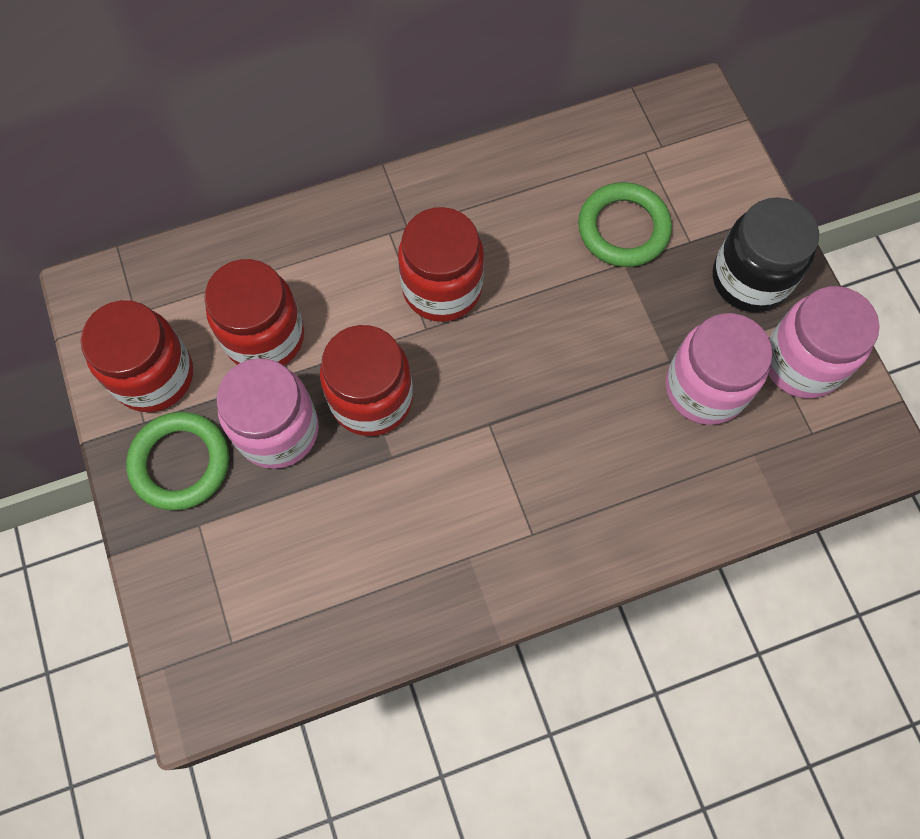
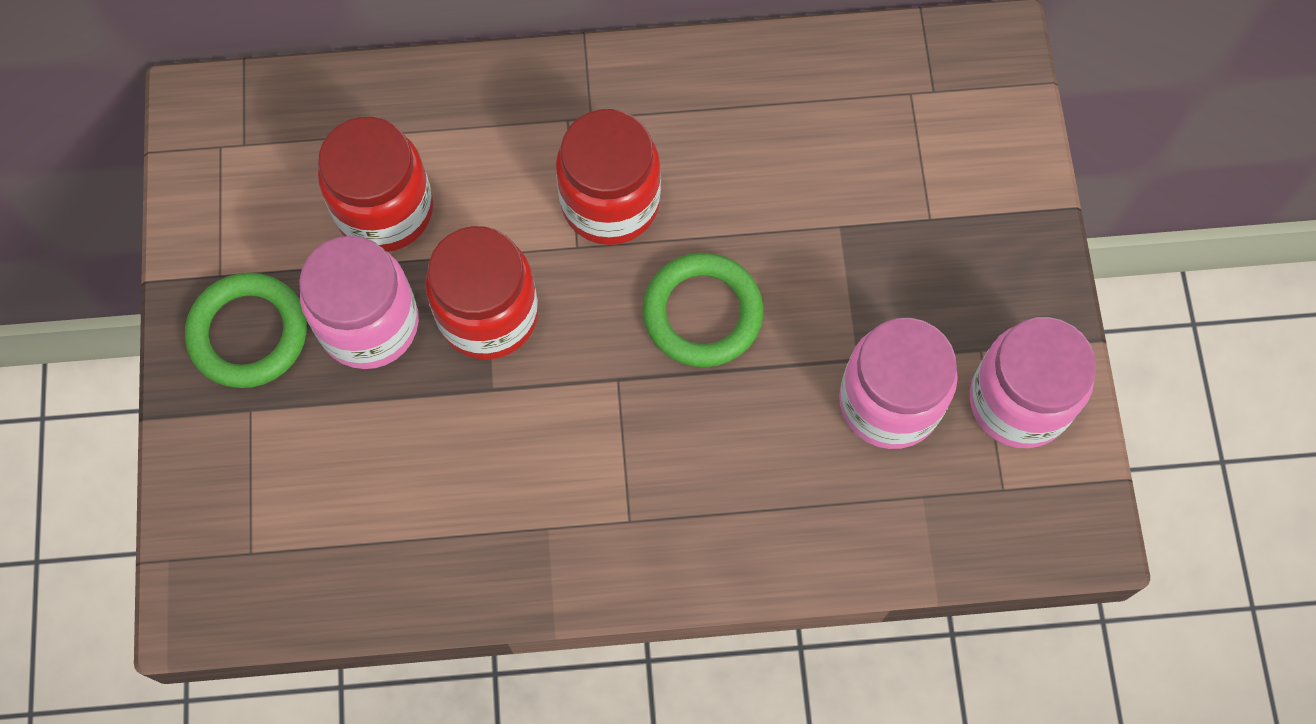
camera: 15 degrees right, 0 degrees up
(154, 376) = (245, 224): red jar -> none
(623, 228) = (852, 183): green ring -> green ring (702, 313)
(750, 279) = (989, 283): black jar -> none

